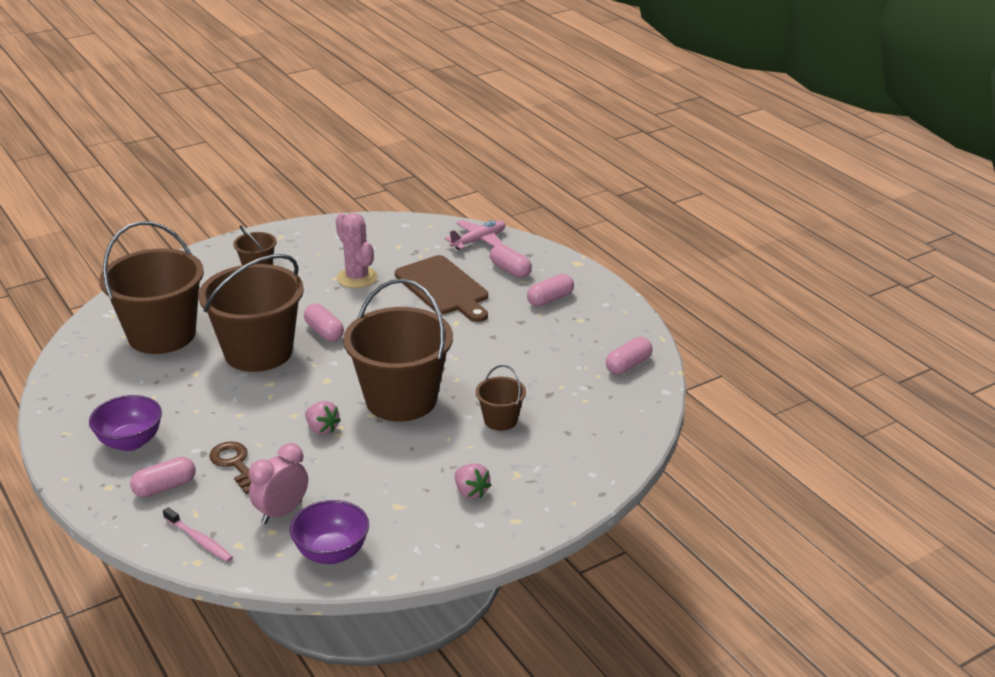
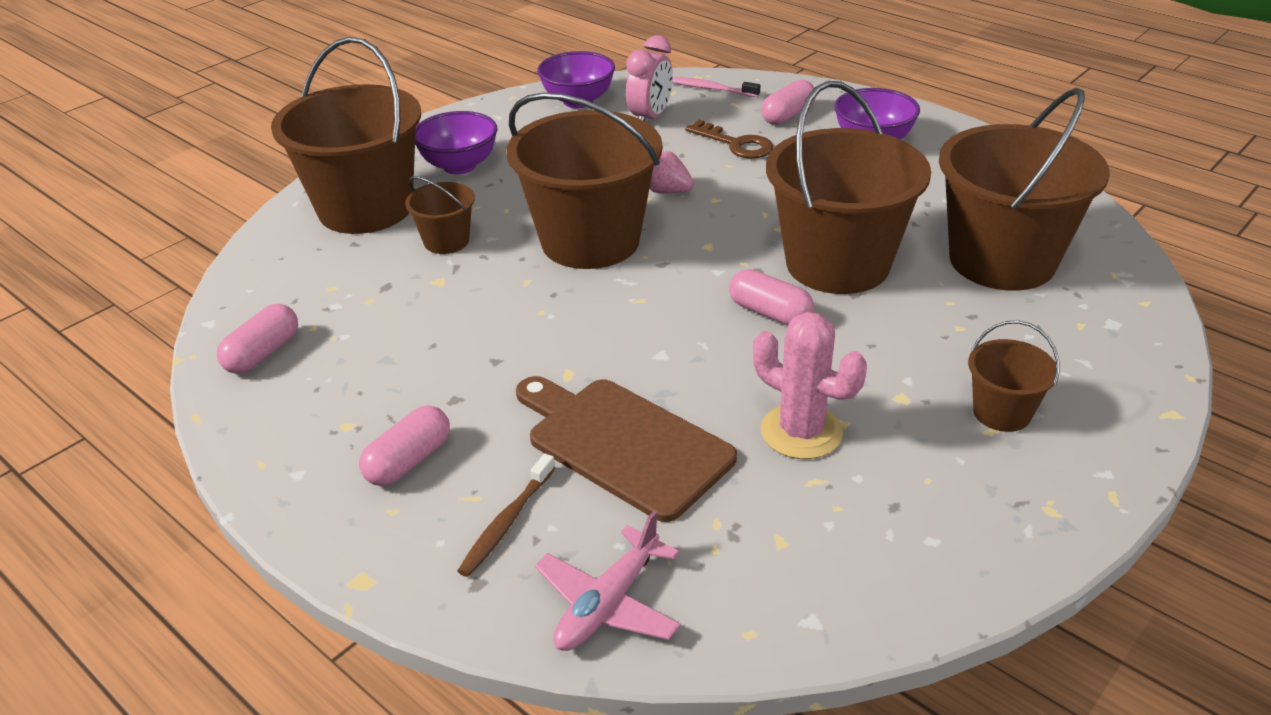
camera: 165 degrees right, 5 degrees up
(471, 492) = (459, 166): pink strawberry -> purple bowl
(510, 270) = (507, 522): pink capsule -> brown toothbrush
(556, 463) = (365, 208): none -> brown bucket

